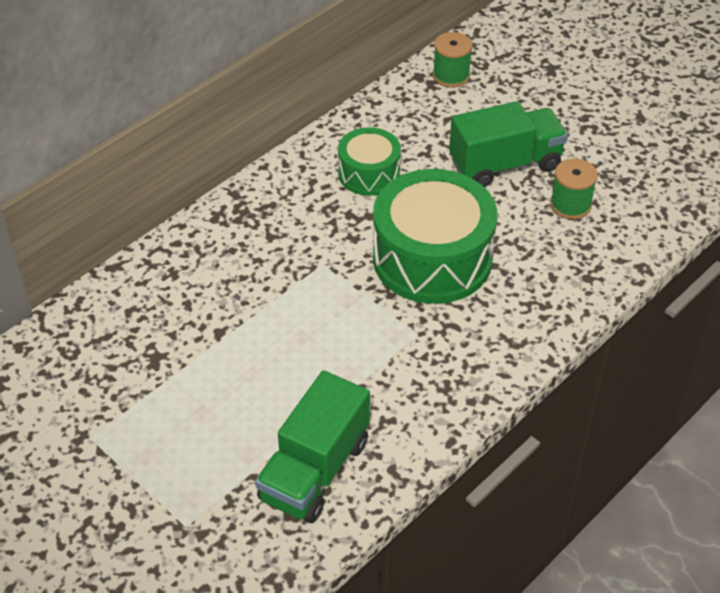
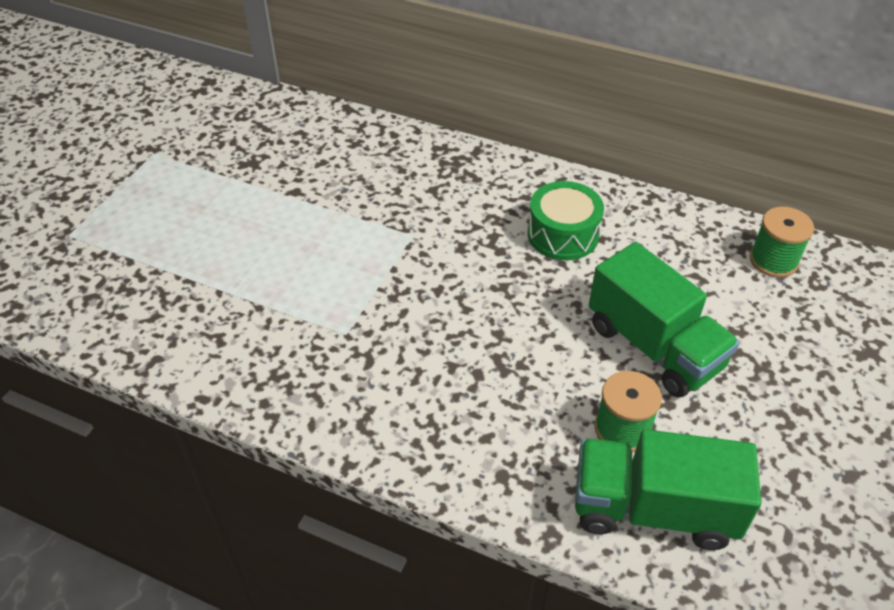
camera: 70 degrees right, 0 degrees up
(315, 470) = (143, 301): green truck -> green truck (653, 509)
(432, 258) = (462, 317): green drum -> none

